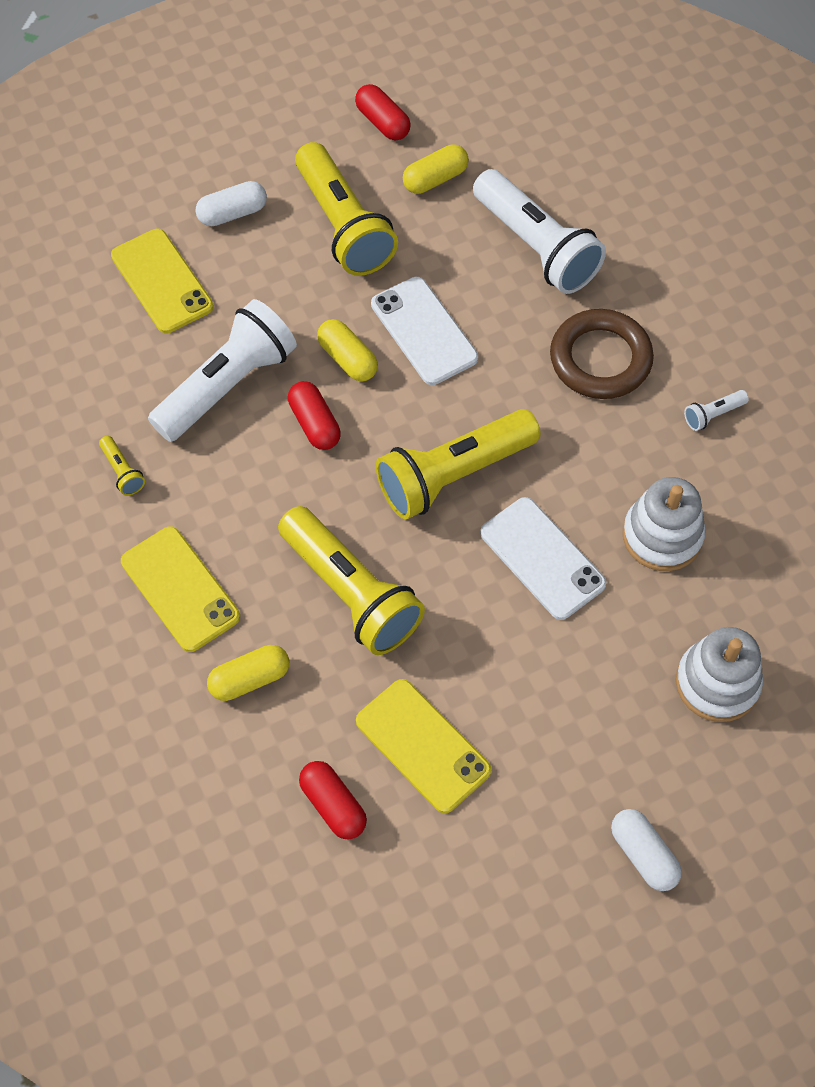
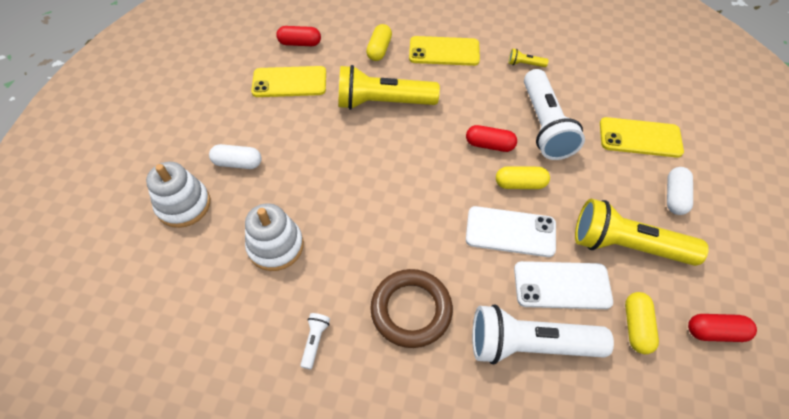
camera: 130 degrees right, 5 degrees down
(453, 475) = (405, 180): yellow flashlight -> none
(542, 558) = (322, 184): white phone -> white phone (562, 285)
(643, 854) = (160, 119): white capsule -> white capsule (238, 163)

